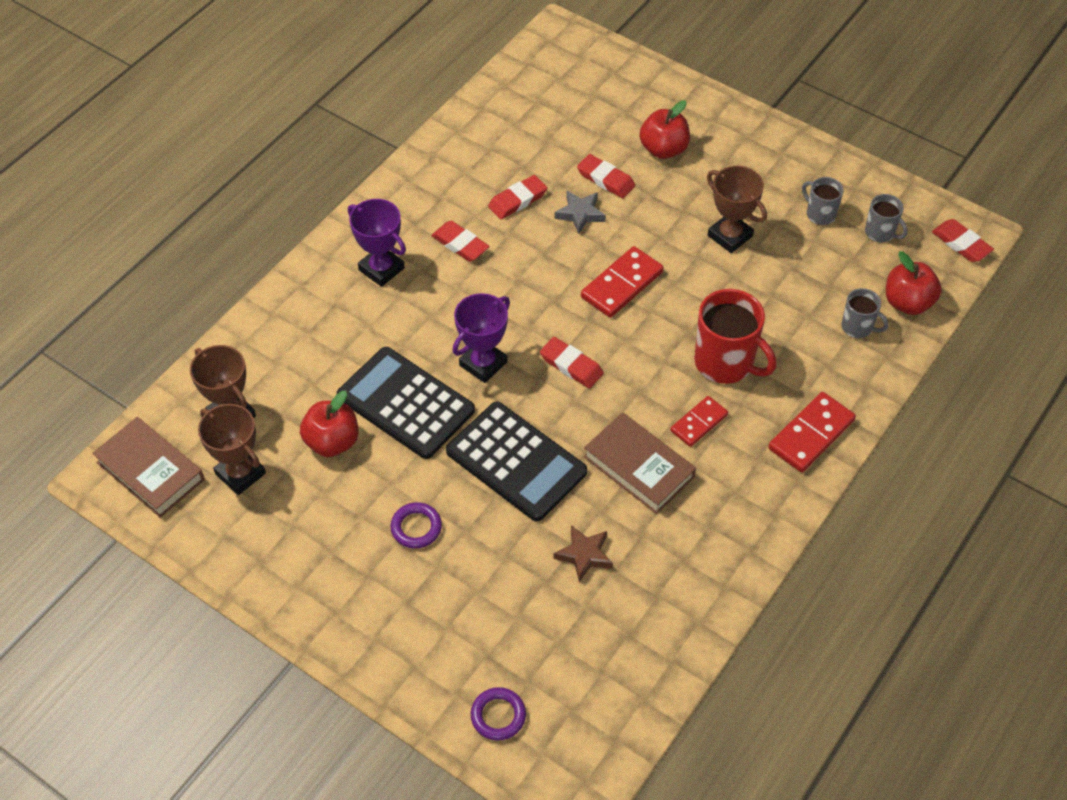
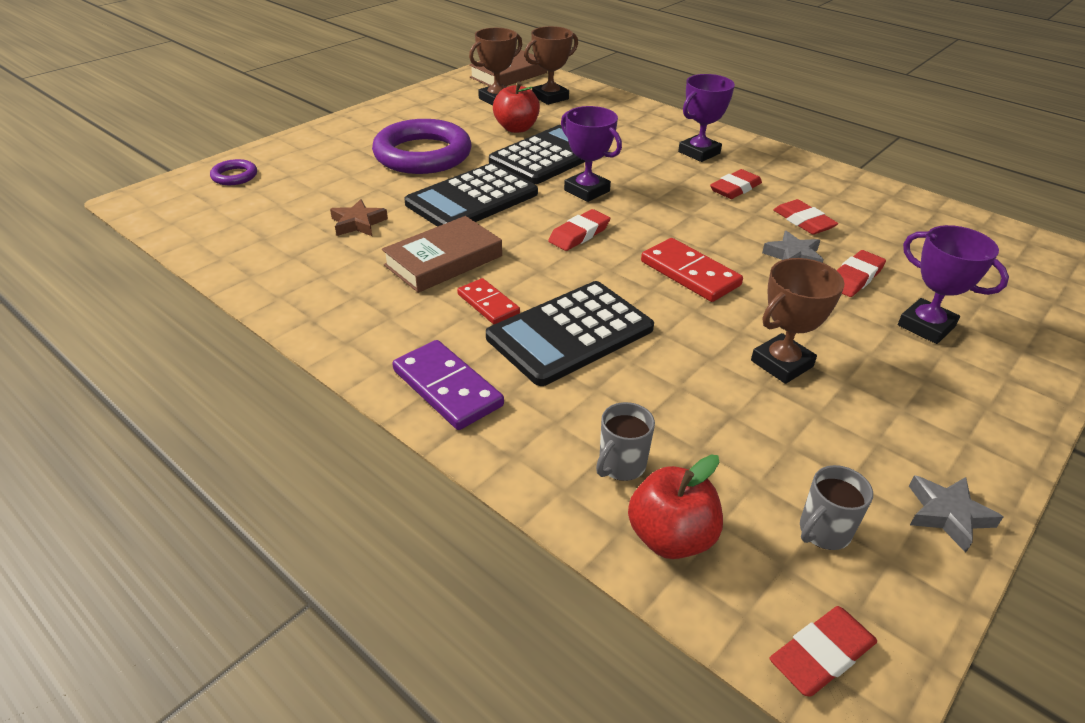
camera: 95 degrees right, 15 degrees down
(416, 527) = (422, 154): purple ring -> purple ring, size x2.30
(663, 149) = (926, 326): red apple -> purple trophy
(725, 363) = (570, 333): red mug -> black calculator
(811, 434) = (447, 388): red domino -> purple domino
(820, 214) = (847, 462): grey mug -> none
(849, 176) = (947, 515): none -> grey star

